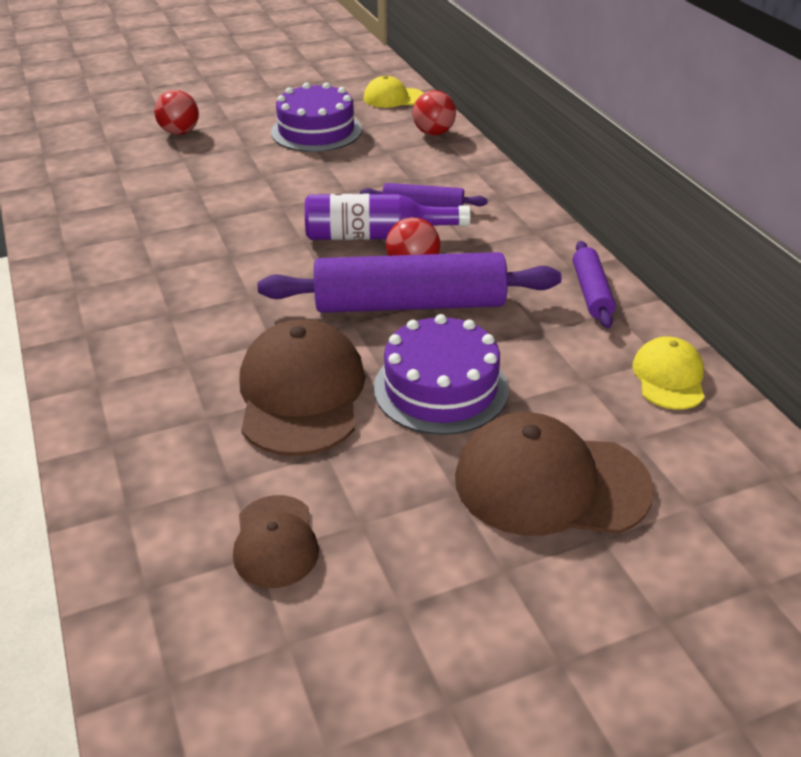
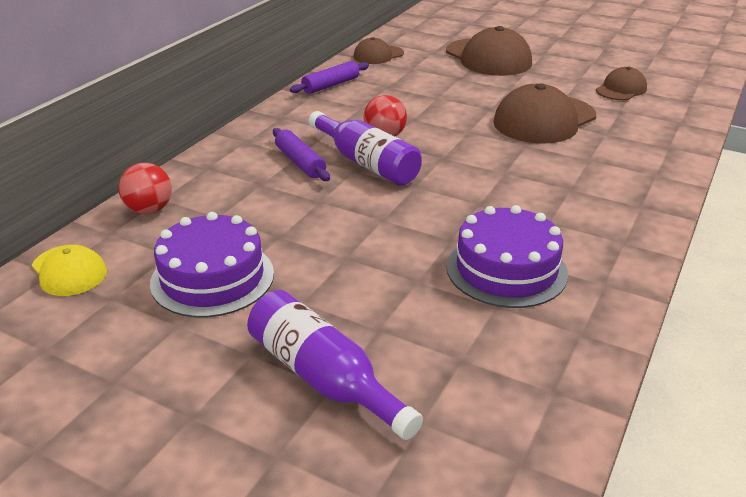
camera: 130 degrees left, 5 degrees down
(180, 132) = (323, 378): red ball -> purple bottle
(410, 304) = (423, 123): purple rolling pin -> none
(441, 388) = (475, 92): purple cake -> purple cake (506, 269)
(669, 377) = (378, 55): yellow cap -> brown cap

